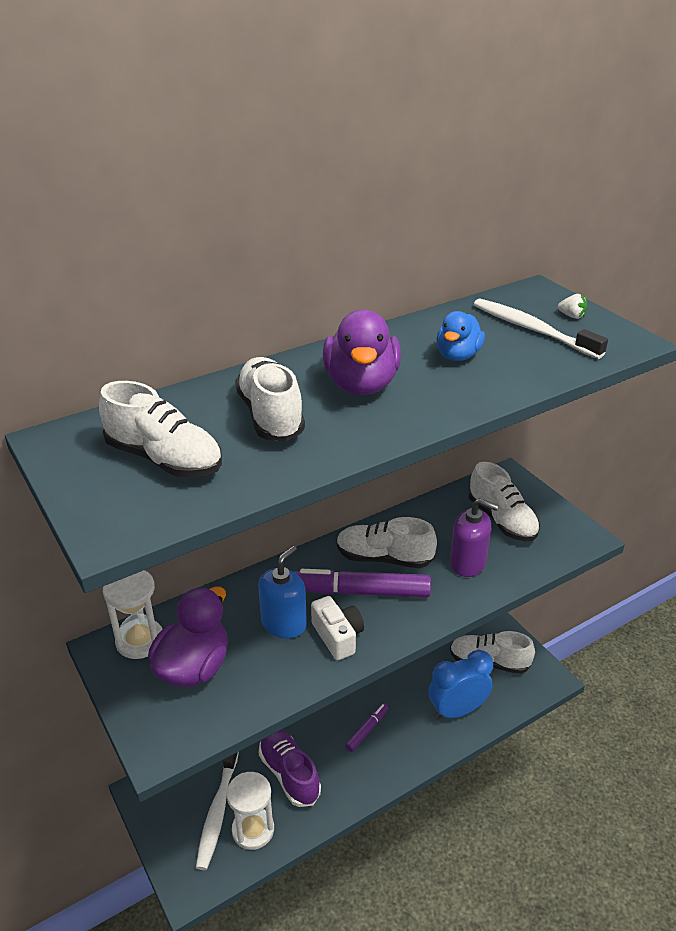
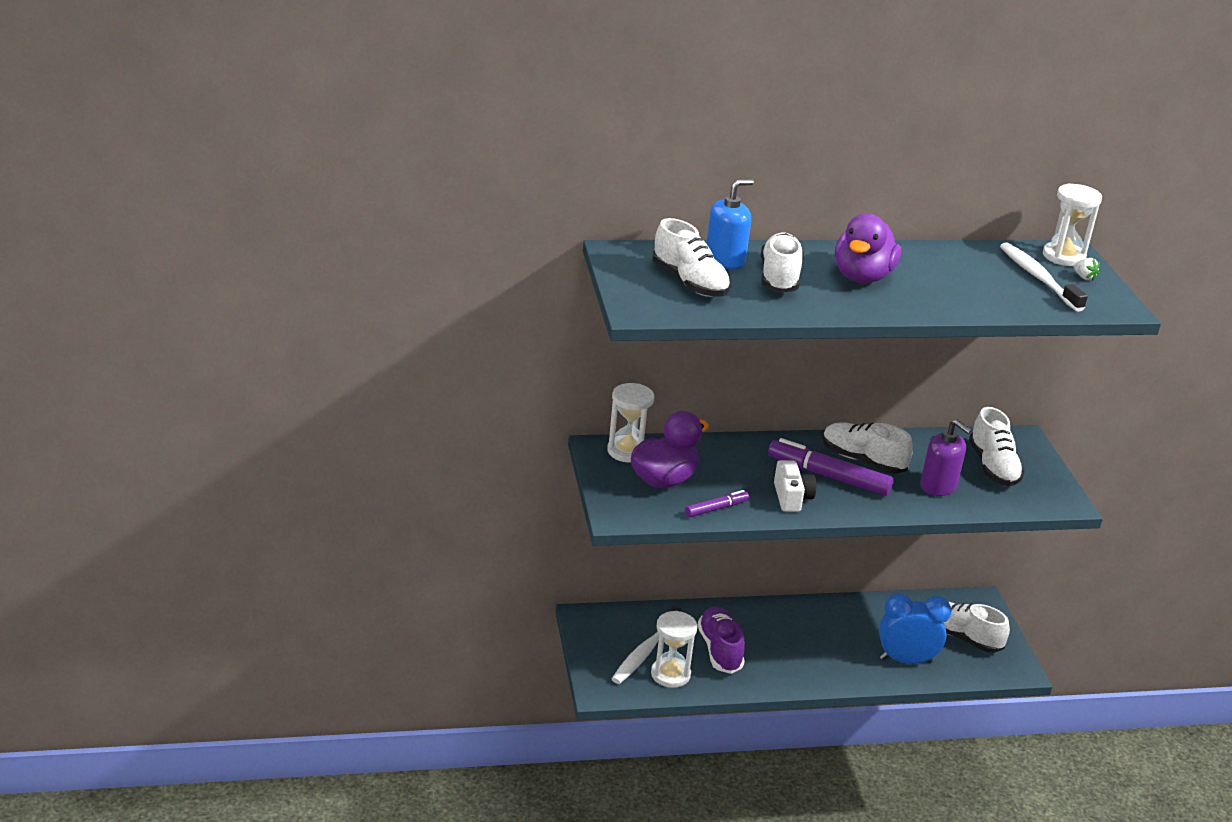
camera: 20 degrees right, 5 degrees down
(284, 623) = (750, 476): blue soap dispenser -> blue soap dispenser (725, 260)
(367, 730) = (808, 645): purple marker -> purple marker (716, 508)
(458, 356) = (956, 279): blue duck -> none
(535, 298) = (1063, 257): none -> white hourglass

